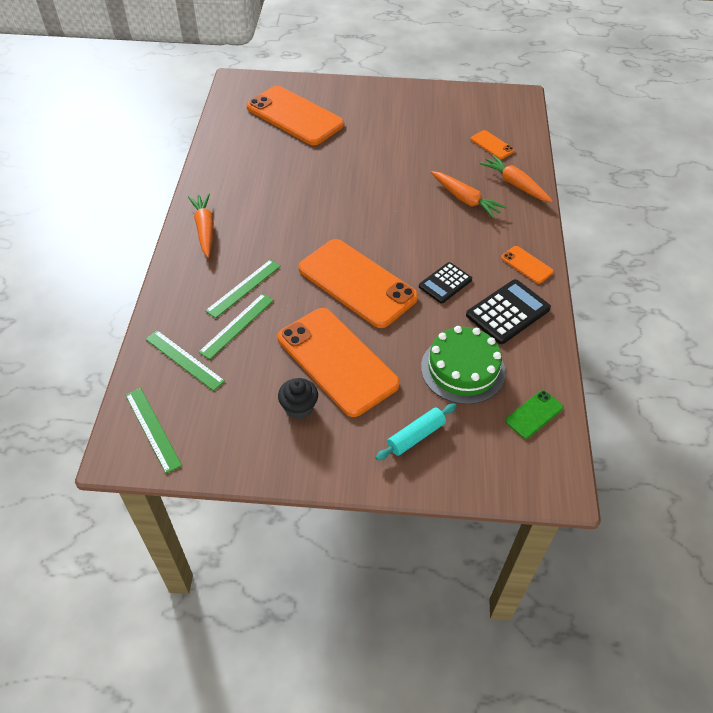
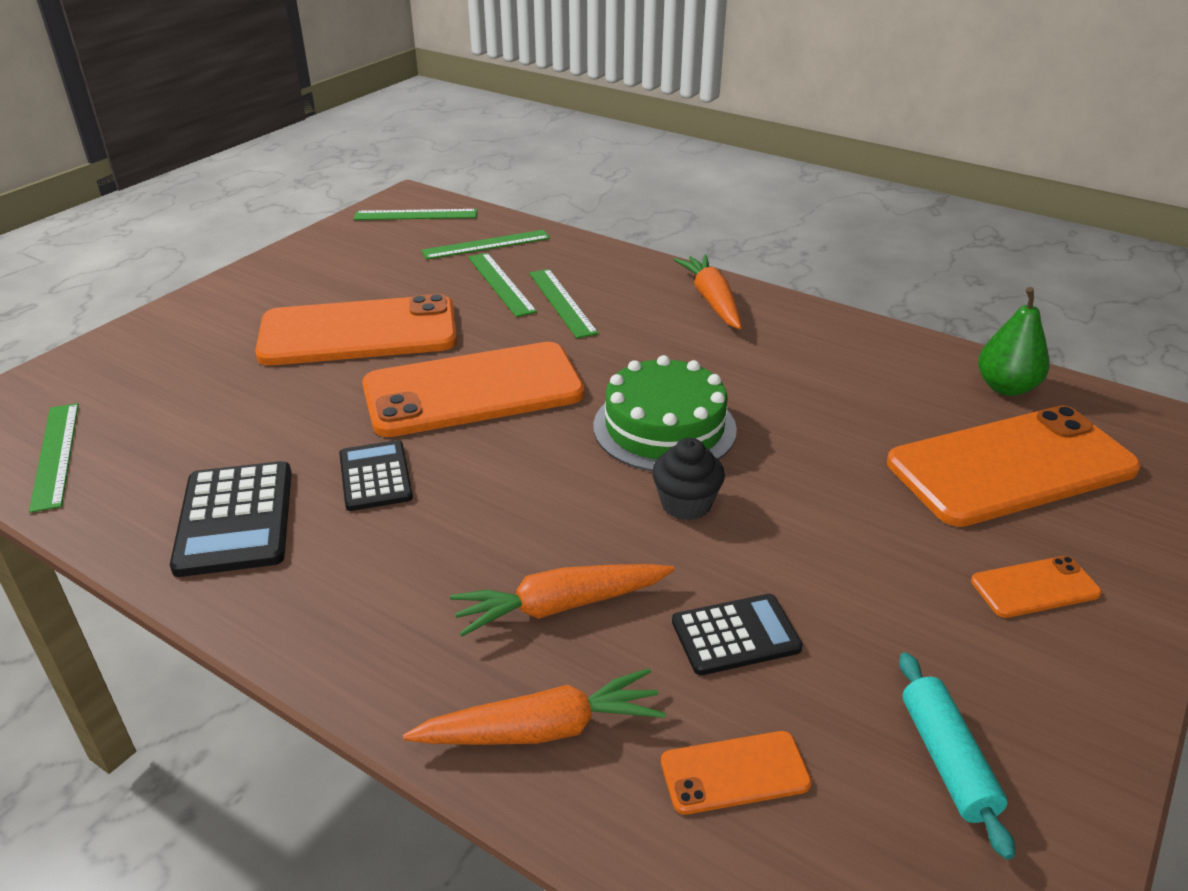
camera: 120 degrees right, 15 degrees down
(204, 229) = (712, 301): orange carrot -> orange carrot turned 120 degrees counterclockwise
(233, 123) = (1006, 387): none -> green pear
(299, 408) = (329, 291): black cupcake -> black cupcake (686, 504)
(416, 436) = (180, 350): turquoise rolling pin -> turquoise rolling pin (947, 760)
(441, 158) = (735, 635): none -> black calculator
(462, 369) = (208, 424): green cake -> green cake (664, 427)
(527, 265) = (298, 604): orange phone -> orange phone (1035, 587)
(534, 414) = (55, 455): green phone -> green ruler

